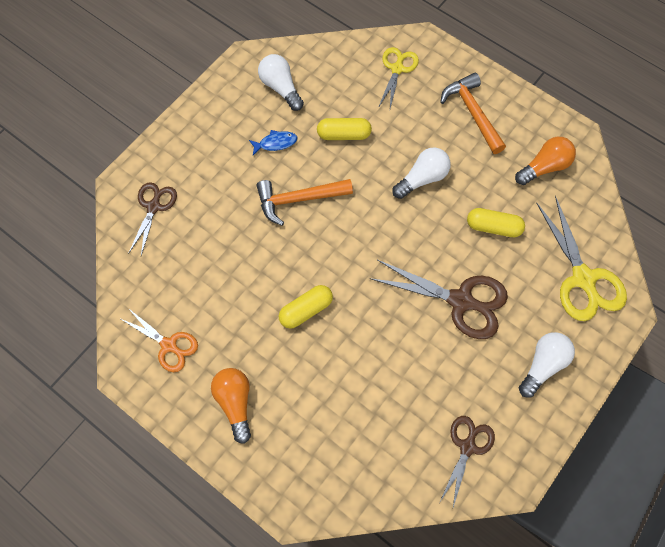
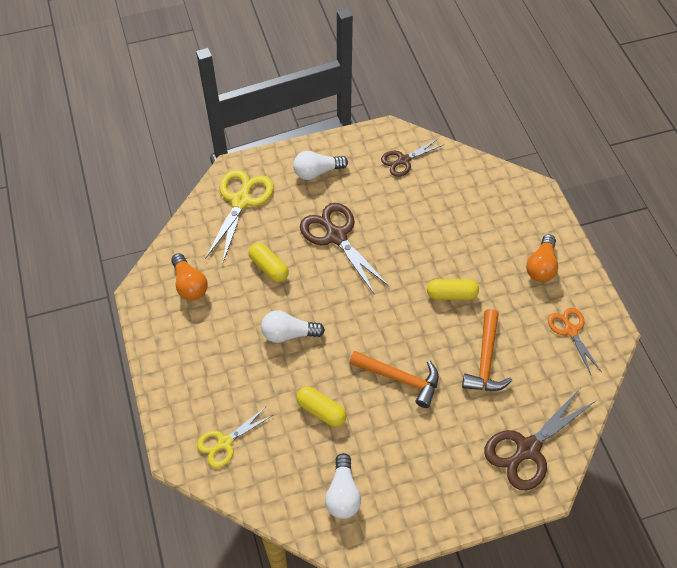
camera: 145 degrees left, 10 degrees down
(153, 207) = (528, 449): brown scissors -> brown scissors, size x1.62
(275, 143) = (385, 441): blue fish -> none
(473, 113) = (200, 360): orange hammer -> orange hammer (485, 360)
(544, 167) = (189, 284): orange light bulb -> orange light bulb turned 120 degrees counterclockwise

